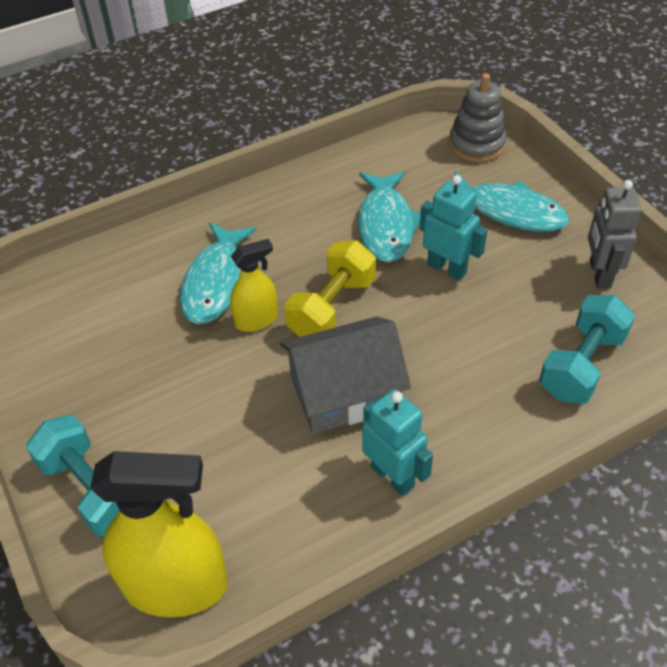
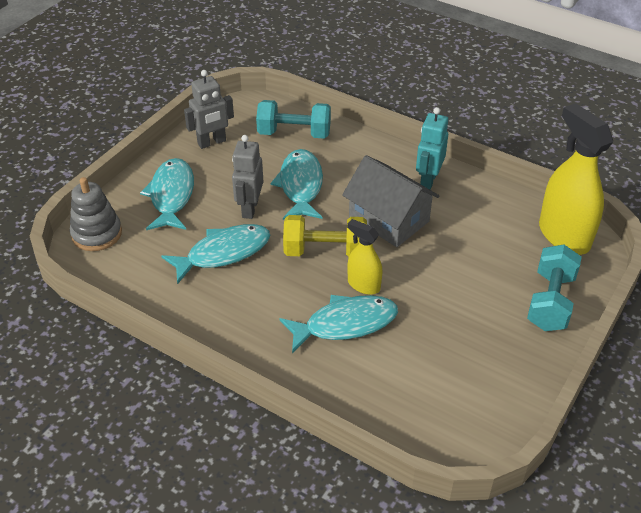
camera: 120 degrees left, 5 degrees down
(447, 268) = (249, 208): turquoise robot -> grey robot
(462, 330) = (301, 186): none -> turquoise fish

